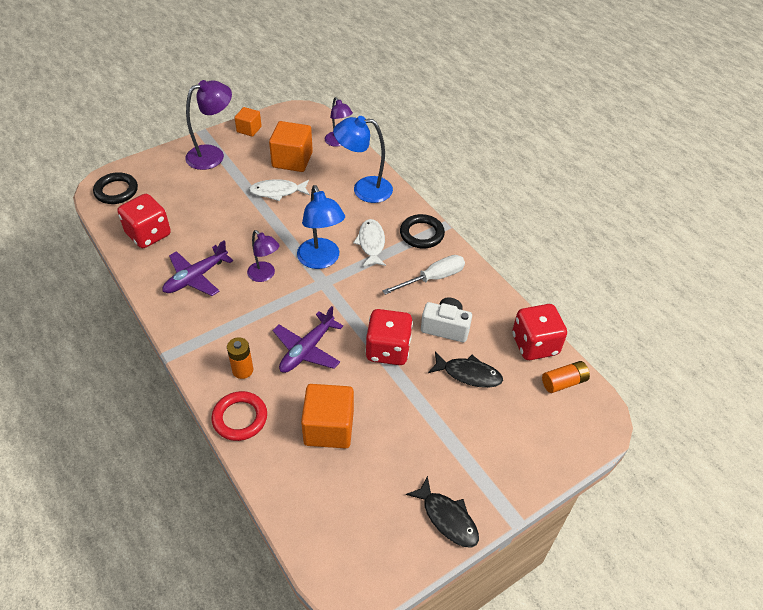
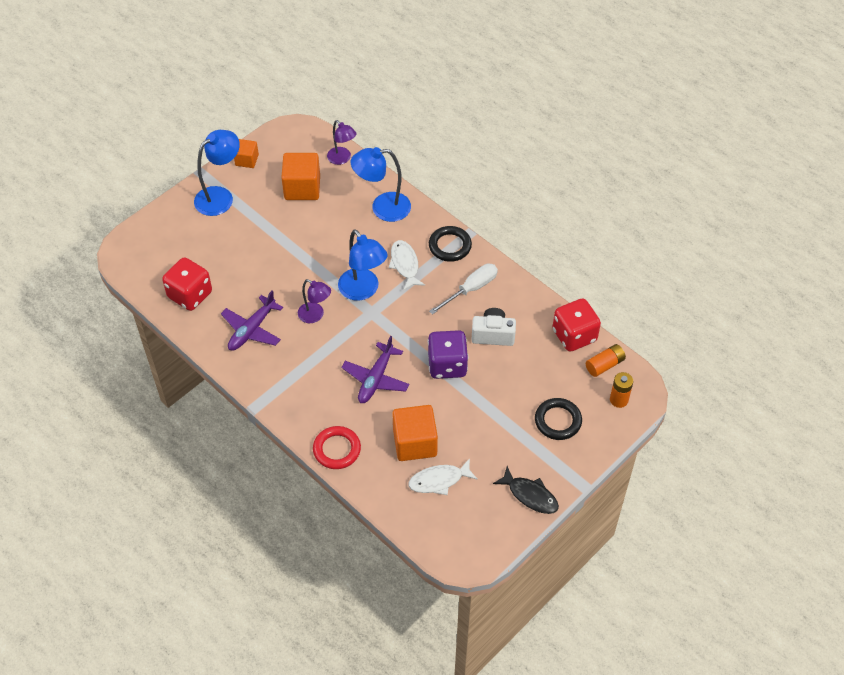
camera: 10 degrees left, 5 degrees up
(116, 191) = (139, 255): black ring -> black ring (558, 421)
(213, 155) = (220, 196): purple lamp -> blue lamp
(242, 370) = (325, 408): orange battery -> orange battery (619, 400)
(277, 192) = (299, 226): white fish -> white fish (439, 480)
(388, 350) = (447, 365): red dice -> purple dice
(468, 374) = (522, 373): black fish -> none

